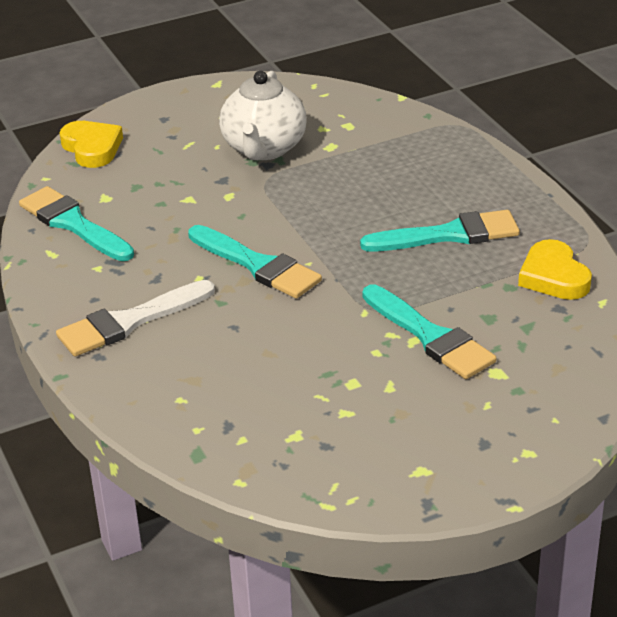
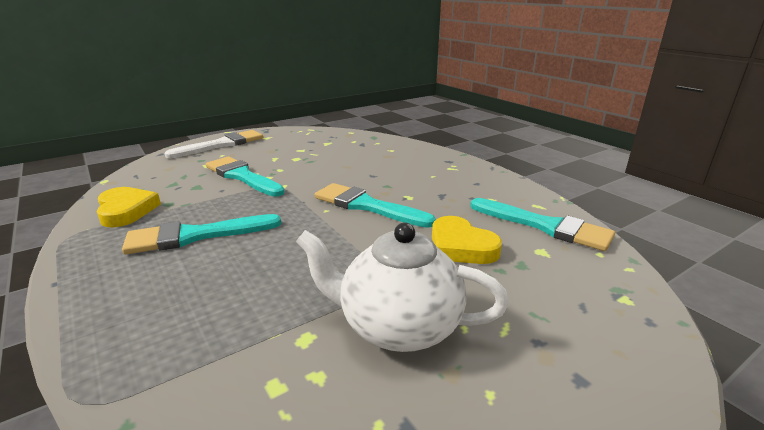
camera: 170 degrees right, 10 degrees down
(92, 148) = (625, 312): yellow heart -> yellow heart (461, 246)
(129, 322) = (442, 174): white brush -> white brush (221, 144)
(264, 149) = (398, 326): white teapot -> white teapot turned 75 degrees counterclockwise

